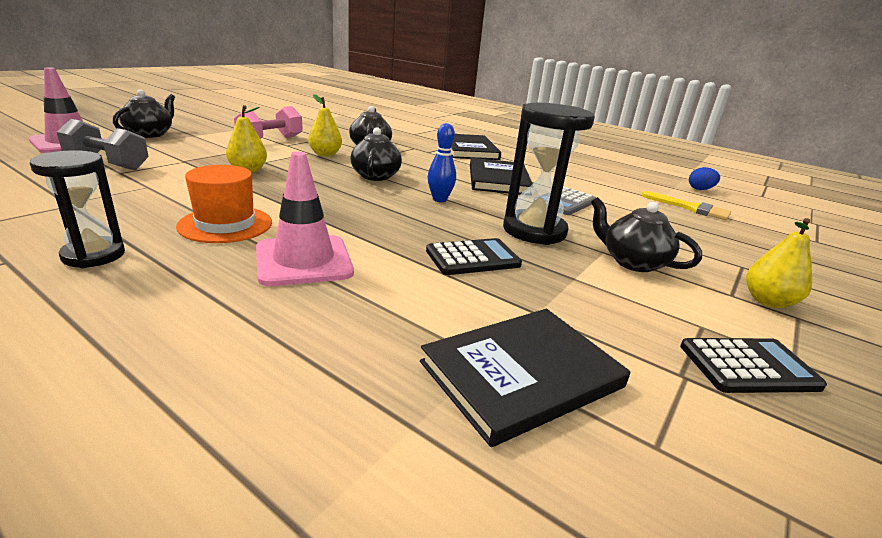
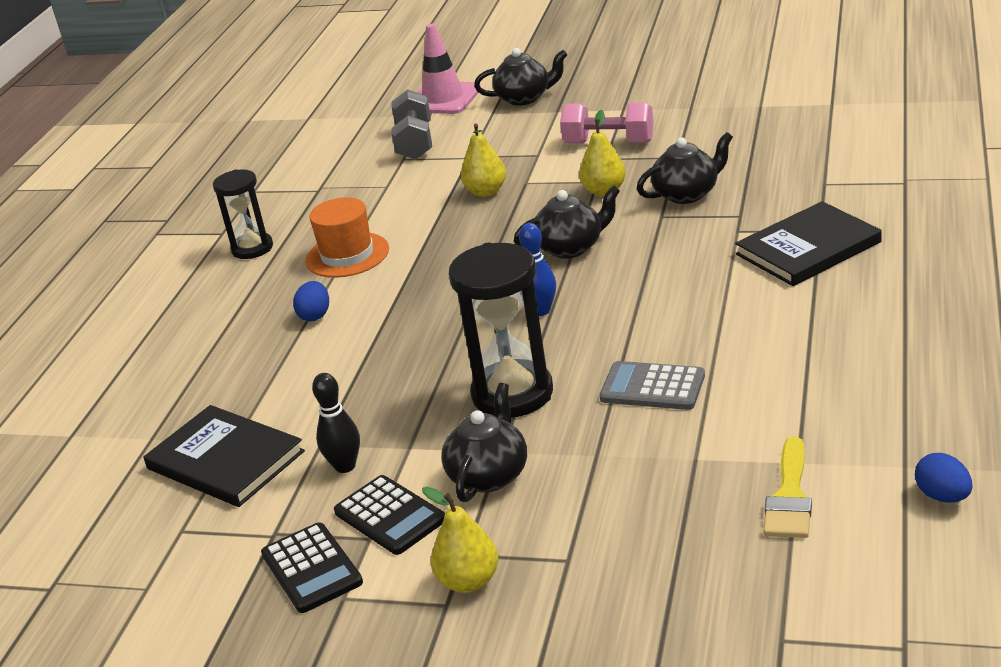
camera: 75 degrees right, 5 degrees up
(304, 261) = (315, 315): pink traffic cone -> blue egg
(473, 258) = (398, 382): black calculator -> black calculator (390, 516)
(498, 180) = (681, 317): black book -> none
(584, 310) = (345, 466): none -> black bowling pin

